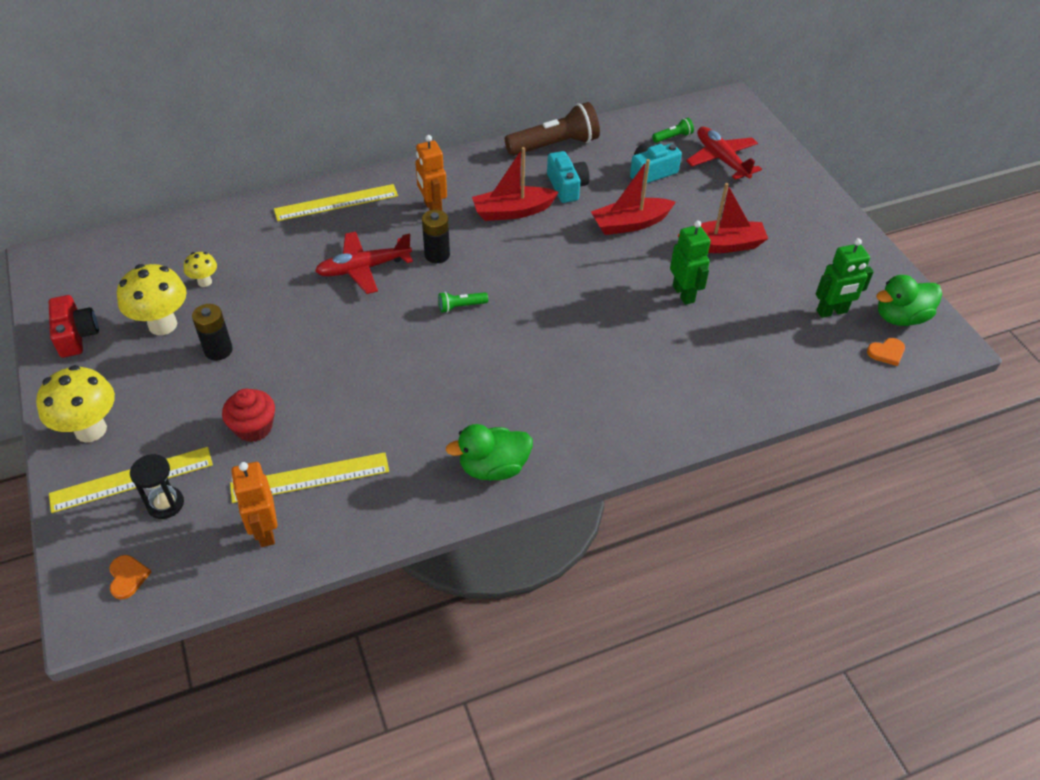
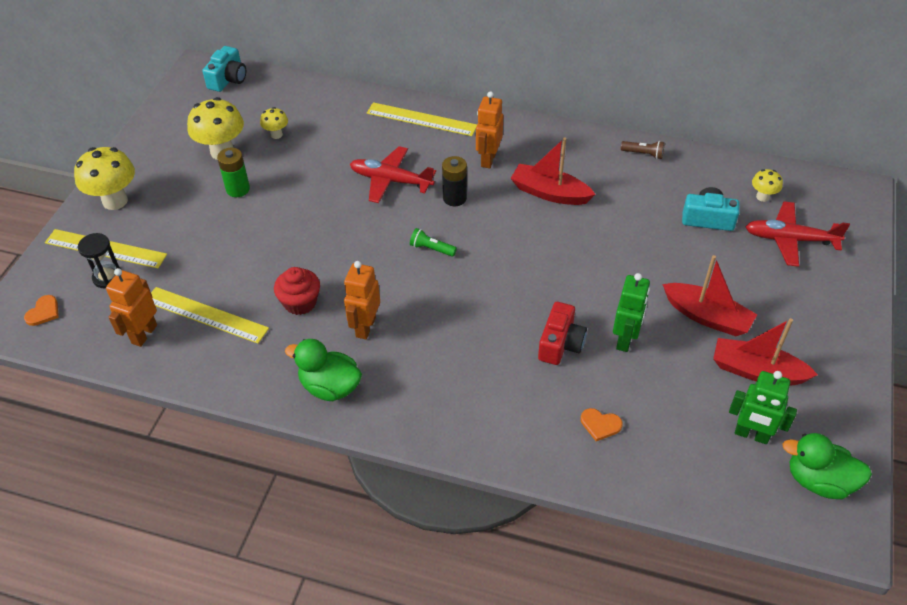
camera: 40 degrees right, 0 degrees up
(76, 335) = (166, 131): red camera -> red camera (560, 344)
(218, 350) = (238, 189): black battery -> green battery
(253, 427) = (206, 257): red cupcake -> red cupcake (300, 302)
(471, 401) = (365, 327): none -> orange robot
(555, 145) = (643, 154): brown flashlight -> brown flashlight, size x0.45
(567, 187) = (617, 194): turquoise camera -> turquoise camera (228, 79)
(630, 224) = (640, 254): red boat -> red boat (757, 371)
(673, 137) = (762, 197): green flashlight -> yellow mushroom
(721, 159) = (790, 239): red plane -> red plane turned 90 degrees counterclockwise
(886, 352) = (767, 504): orange heart -> orange heart (600, 425)

